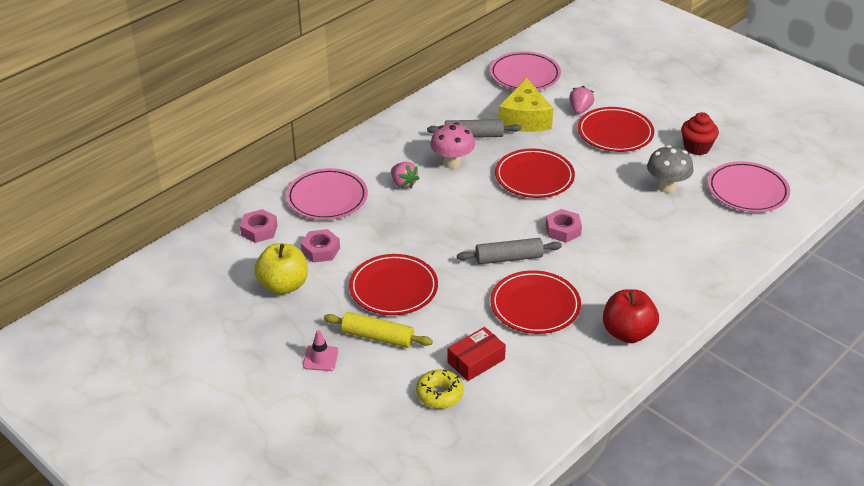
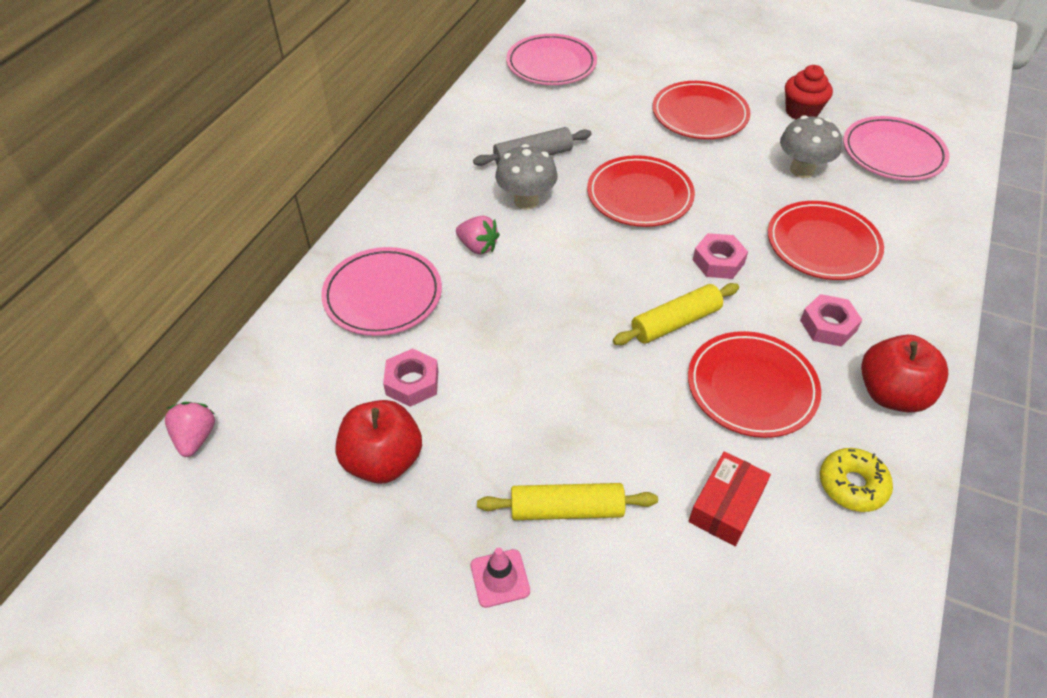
camera: 20 degrees left, 10 degrees up
(259, 230) = (305, 374): pink nut -> pink nut (828, 325)
(283, 285) = (383, 461): yellow apple -> red apple
(393, 288) = (547, 416): red plate -> red plate (822, 244)
(439, 394) = (708, 585): yellow donut -> yellow donut (852, 485)
(452, 163) = (526, 201): pink mushroom -> grey mushroom
(508, 258) = (675, 322): grey rolling pin -> yellow rolling pin
(525, 119) = (583, 120): yellow cheese -> none
(580, 110) = (641, 94): pink strawberry -> pink strawberry (196, 438)

